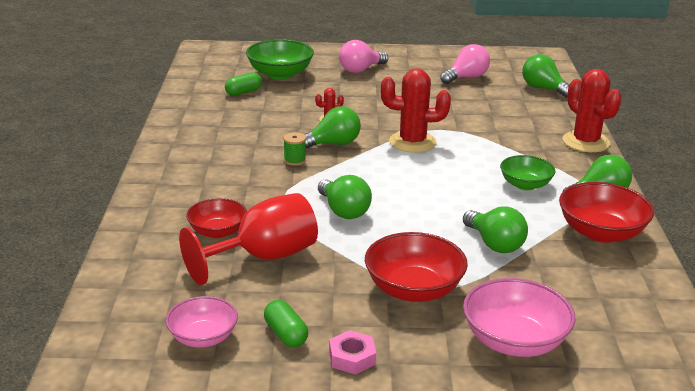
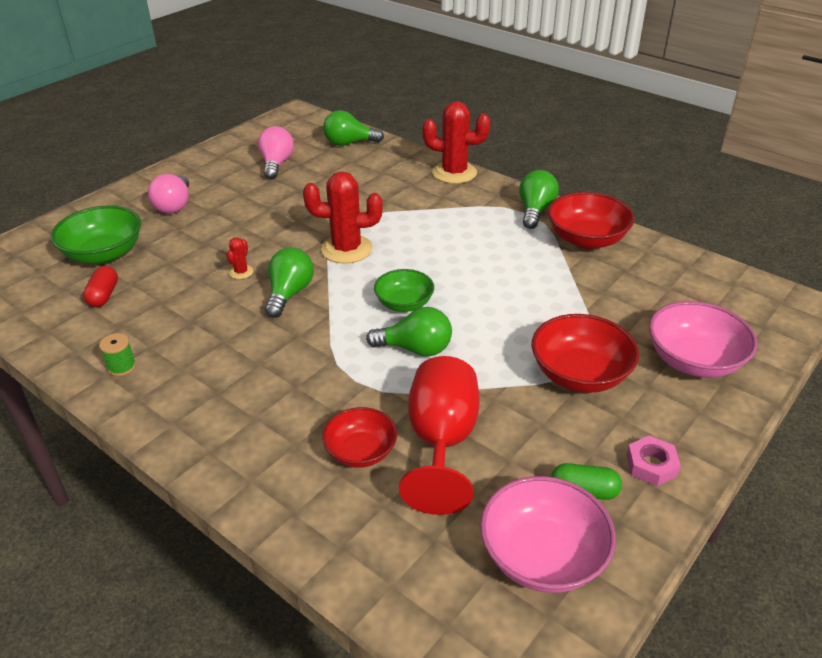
camera: 50 degrees left, 10 degrees up
(203, 337) = (542, 556): pink bowl -> pink bowl, size x1.55
(243, 92) = (103, 295): green capsule -> red capsule
(294, 160) = (288, 332): green spool -> green spool (122, 366)
(412, 142) = (346, 249): red cactus -> red cactus turned 45 degrees clockwise
(494, 244) = (553, 296): green light bulb -> none
(525, 185) = (483, 233): green bowl -> green bowl (404, 303)

